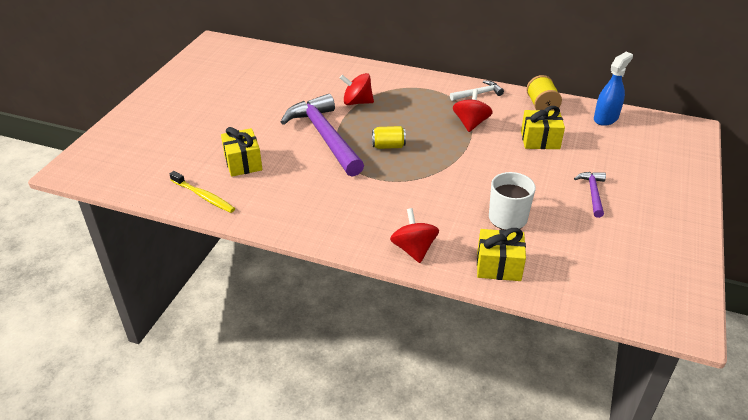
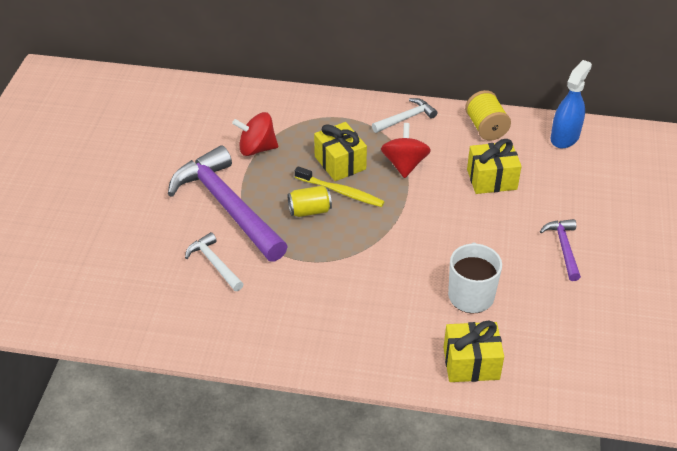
camera: 10 degrees left, 5 degrees up
(203, 196) = (95, 315): yellow toothbrush -> yellow toothbrush (341, 192)
(243, 163) = (132, 259): yellow gift -> yellow gift (340, 163)
(305, 173) = (214, 263): none -> white hammer
(414, 249) = (369, 354): red spinning top -> none

